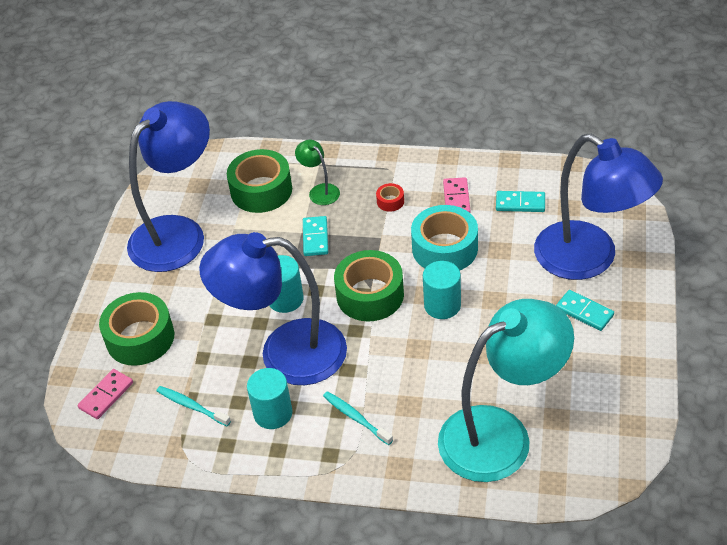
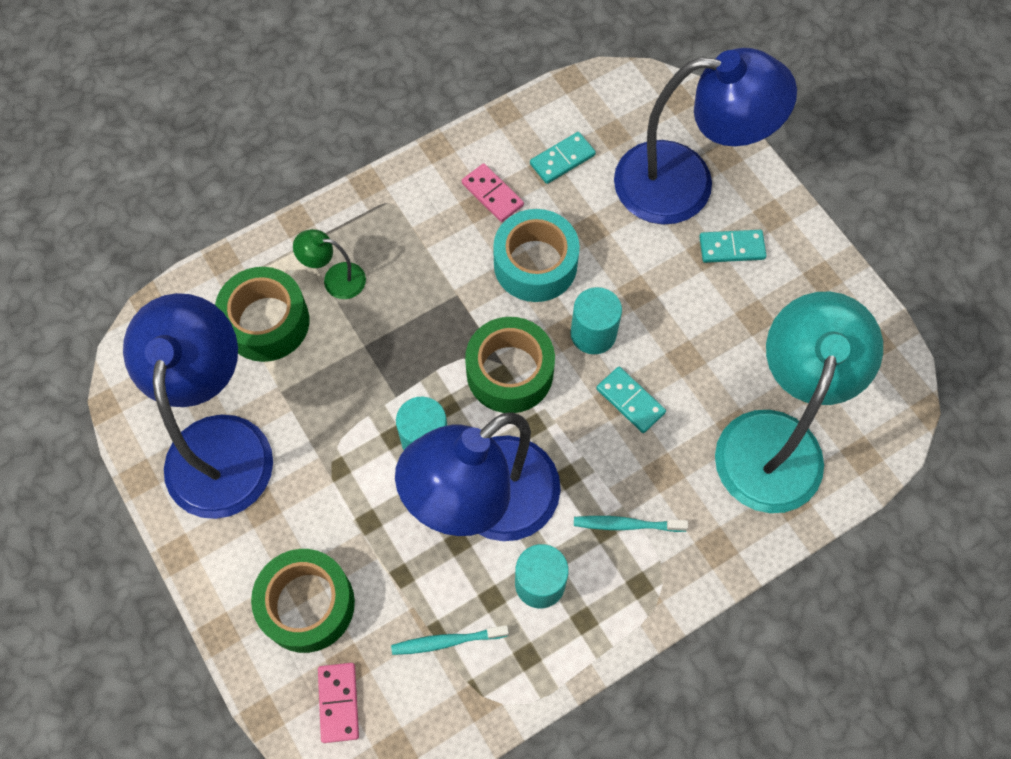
camera: 45 degrees left, 20 degrees up
(315, 238) = (386, 342): turquoise domino -> turquoise domino (630, 401)
(390, 201) = (426, 243): red tape -> none

